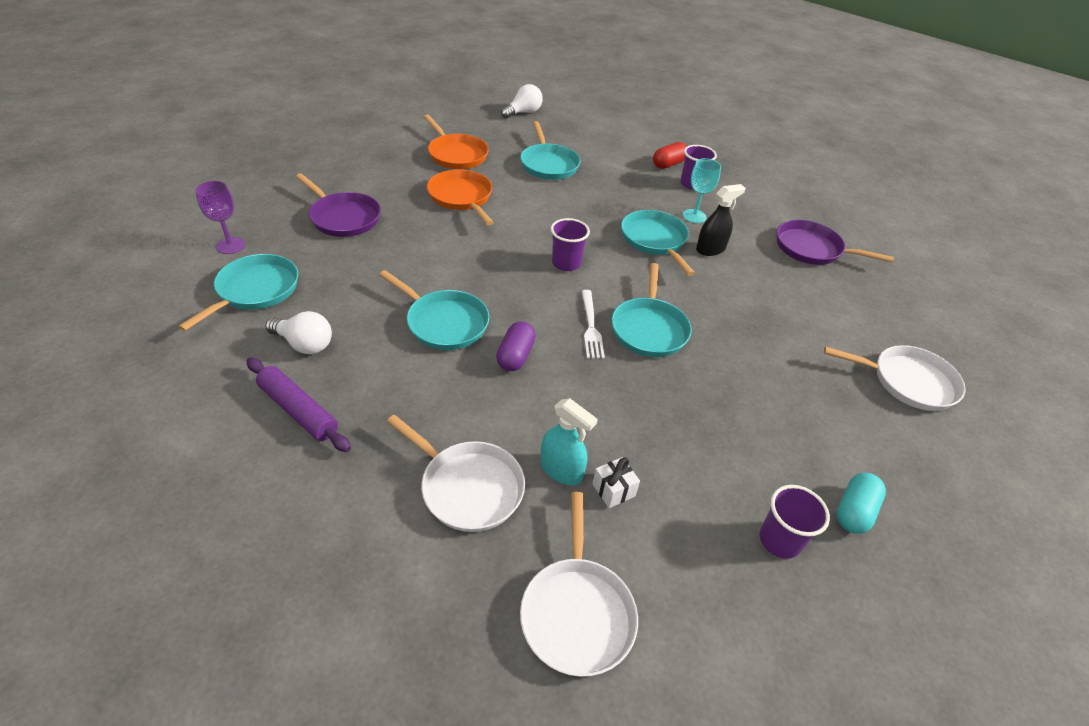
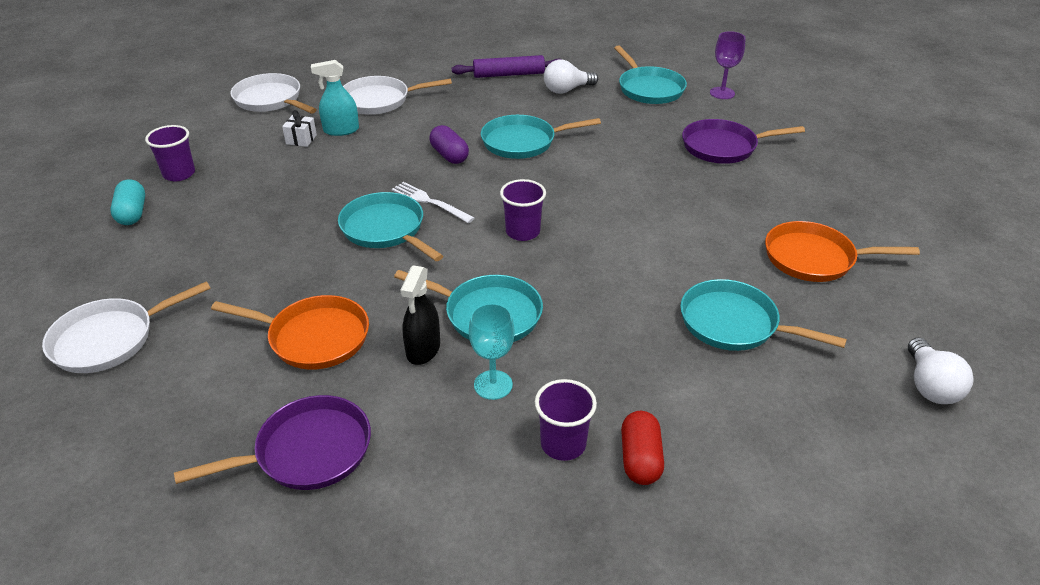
camera: 135 degrees right, 5 degrees down
(461, 197) = (705, 222): orange pan -> orange pan (314, 337)

